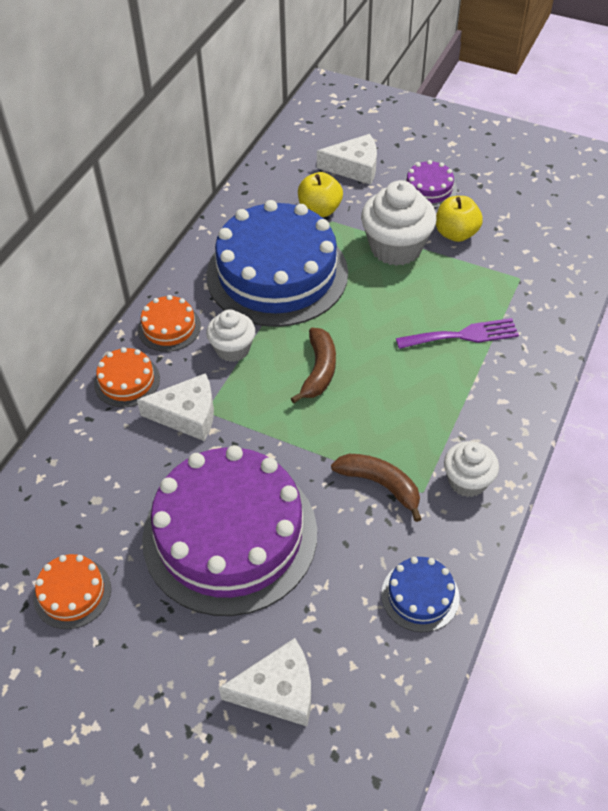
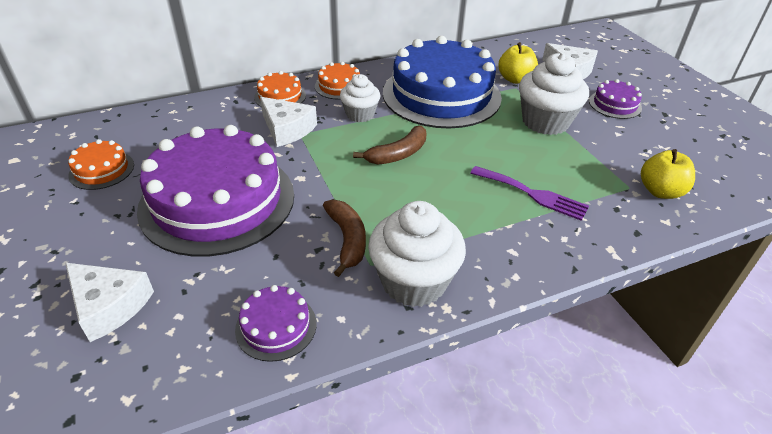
camera: 40 degrees right, 10 degrees down
(420, 595) = (276, 326): blue cake -> purple cake
(456, 233) = (605, 137): yellow apple -> yellow apple (660, 191)
(467, 481) = (414, 282): white cupcake -> white cupcake, size x1.65

